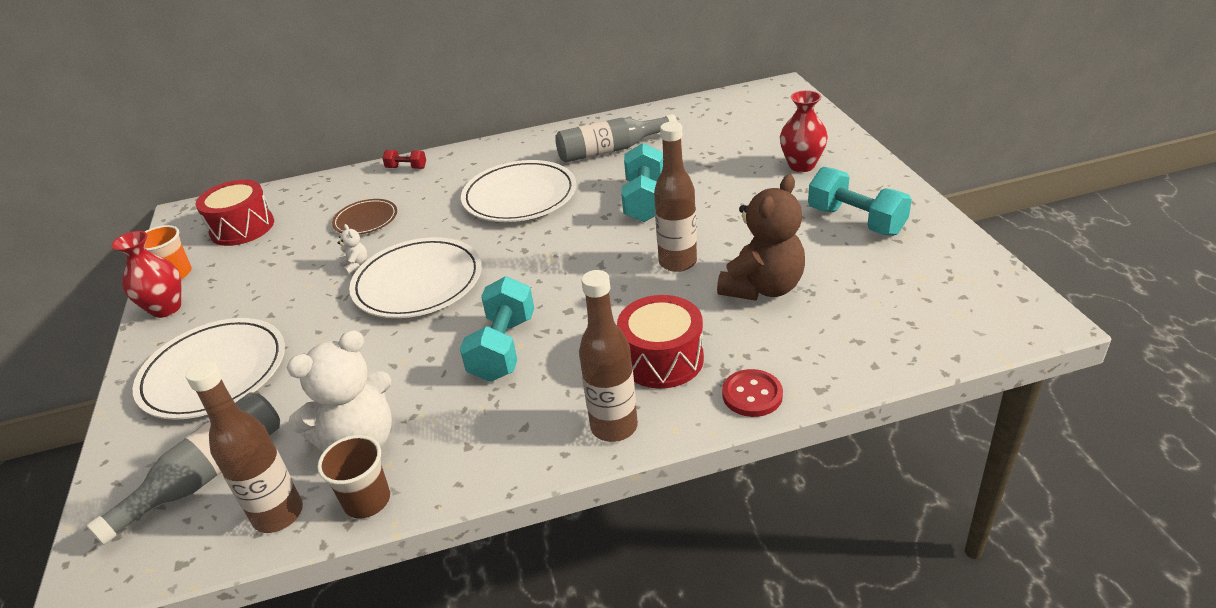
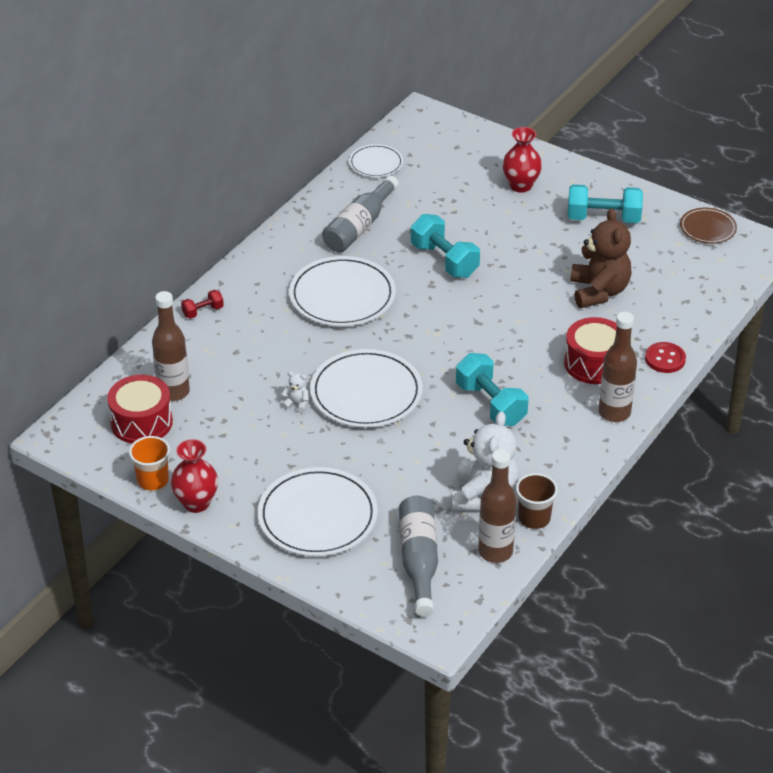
camera: 45 degrees left, 5 degrees up
(366, 220) = (243, 368): brown plate -> brown plate (708, 228)
(677, 262) = (526, 297): brown bottle -> brown bottle (173, 392)
(690, 111) = (376, 163): none -> white plate

